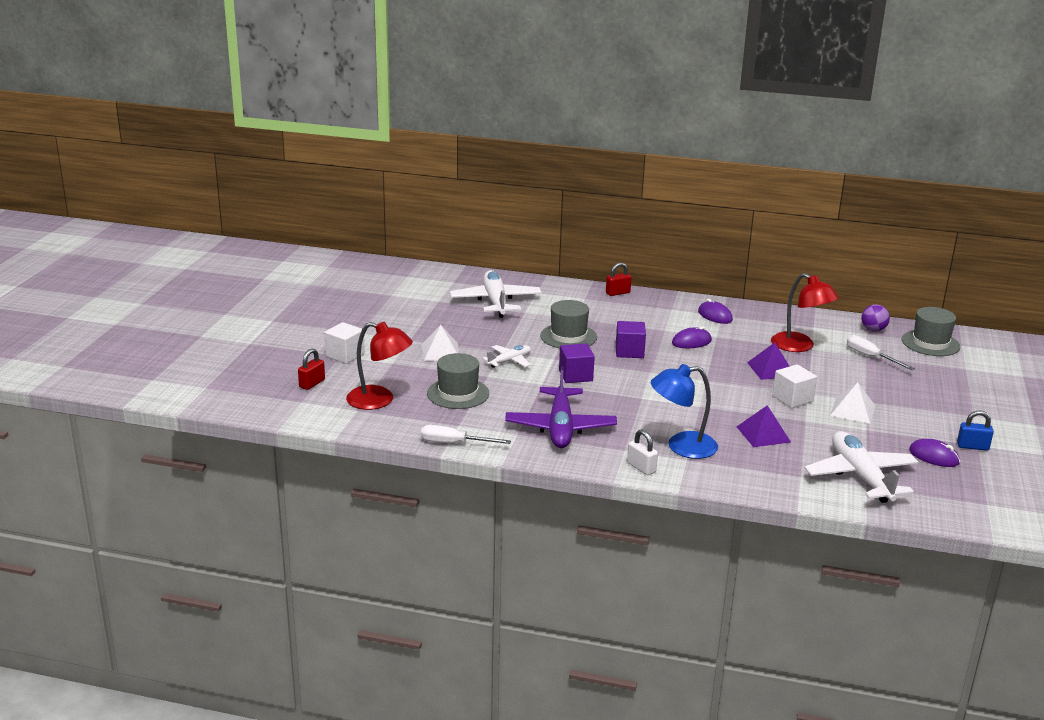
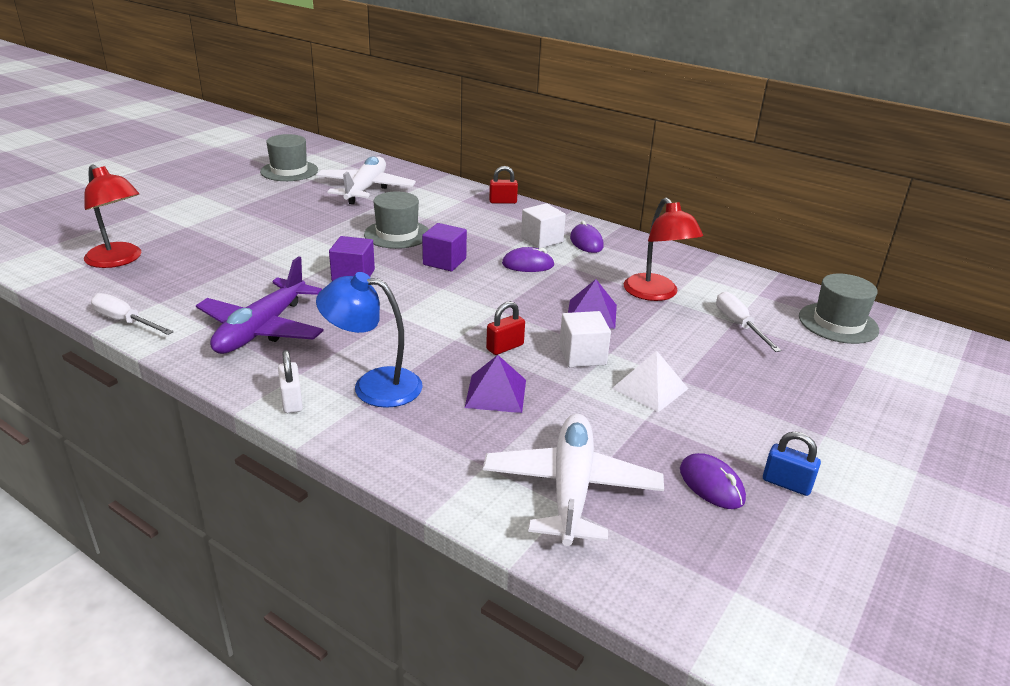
camera: 20 degrees right, 5 degrees up
(312, 384) = (82, 231): red padlock -> red padlock (505, 347)
(345, 355) = (153, 211): white cube -> white cube (542, 240)
(440, 351) = (247, 225): white pyramid -> none
(458, 393) = (205, 269): grey hat -> grey hat (289, 171)
(509, 361) = (303, 247): white plane -> none
(873, 330) = (771, 293): purple ball -> none

